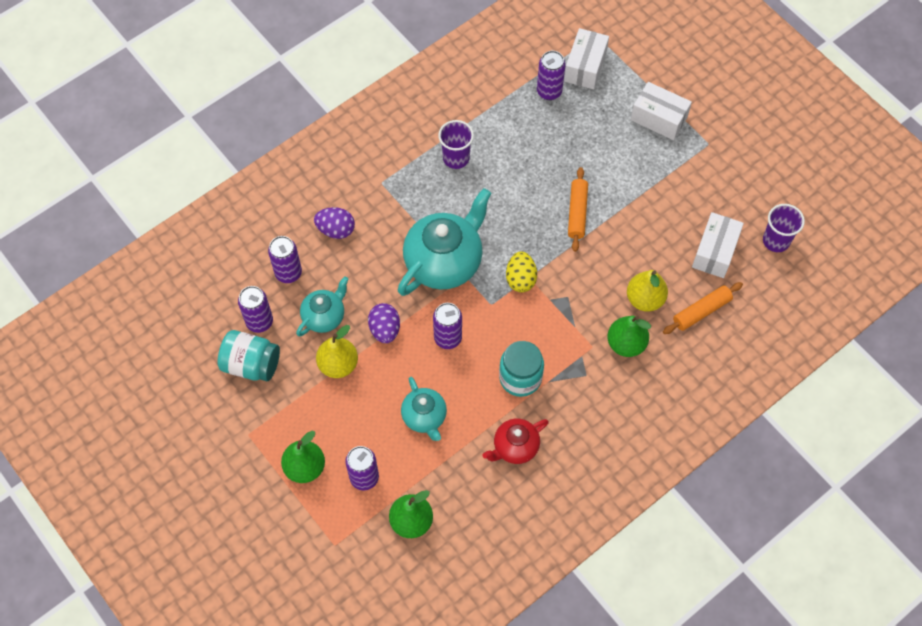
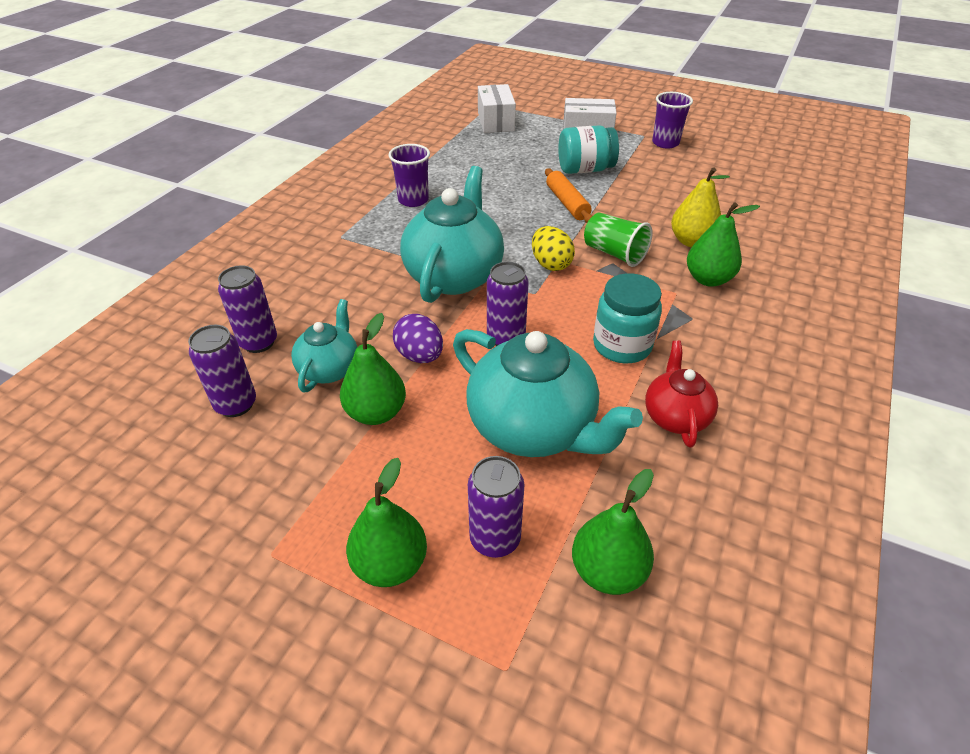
camera: 25 degrees left, 20 degrees down
(251, 364) = (241, 458): turquoise jar -> turquoise jar (585, 169)
(336, 230) = (305, 287): purple egg -> none
(338, 364) = (376, 413): yellow pear -> green pear
(424, 417) = (533, 428): turquoise teapot -> turquoise teapot, size x1.82
(515, 447) = (675, 416): red teapot -> red teapot turned 150 degrees clockwise
(549, 91) = (474, 141): purple can -> none
(575, 287) = (614, 253): none -> green cup
(701, 311) = (754, 233): orange rolling pin -> none
(715, 252) = (720, 193): white box -> none
(776, 241) = (764, 172): purple cup -> purple cup (665, 143)

